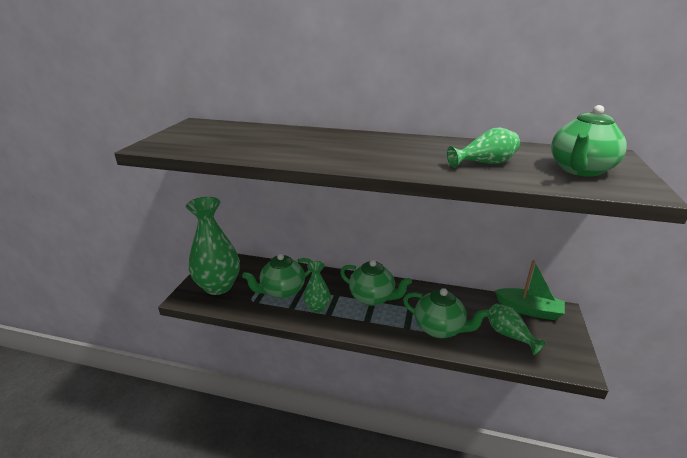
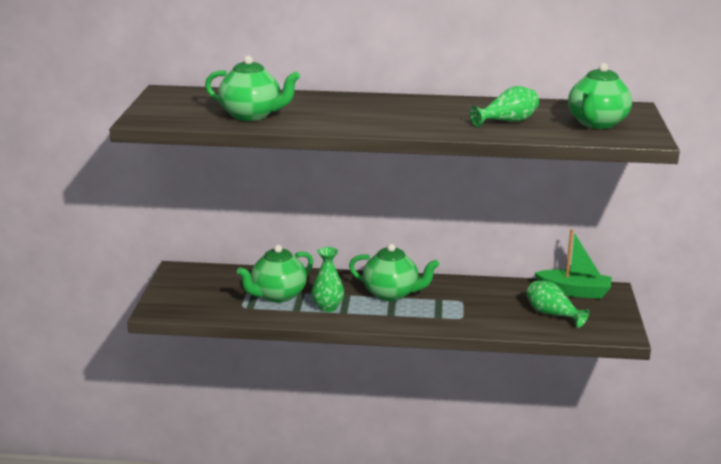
camera: 10 degrees left, 5 degrees down
(218, 286) = (193, 297): green vase -> none
(440, 329) = (475, 315): green teapot -> green teapot (252, 115)

